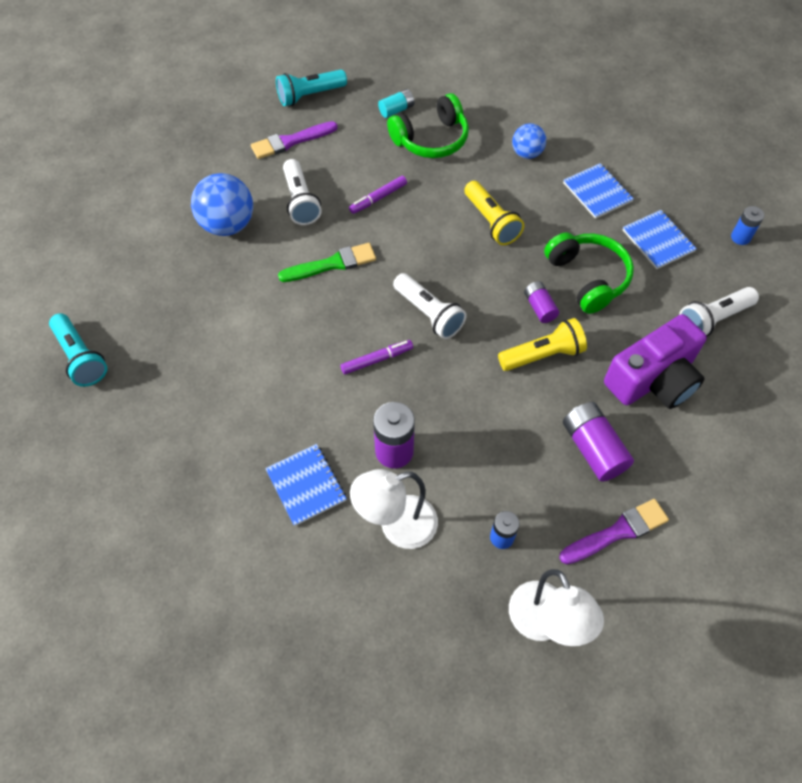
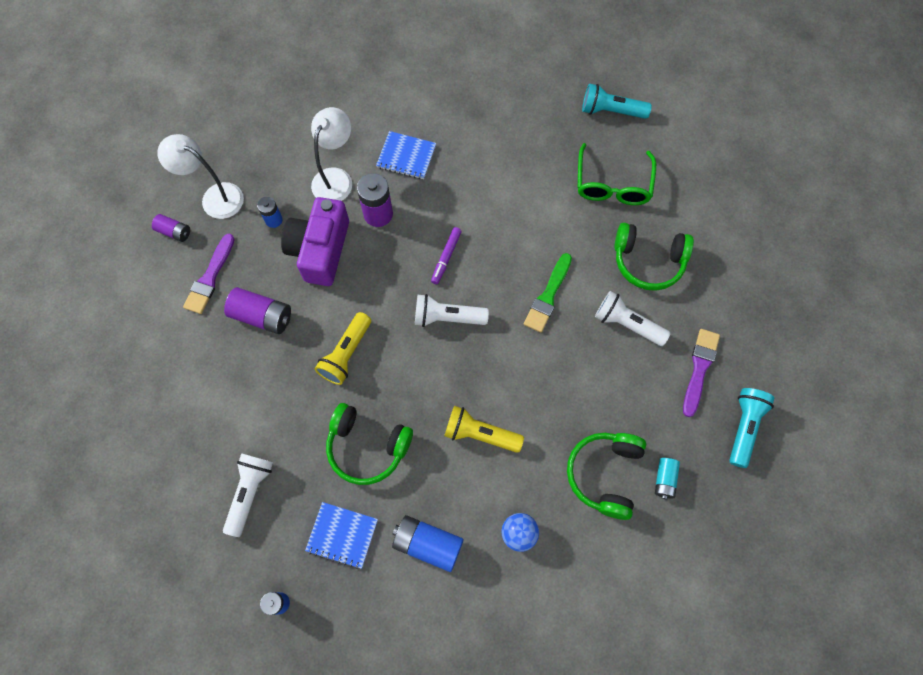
camera: 135 degrees right, 10 degrees up
(171, 298) = (612, 184): none -> green glasses
(228, 225) = (648, 261): blue ball -> green headphones
(378, 198) = (579, 378): purple marker -> none
(539, 307) = (379, 389): purple battery -> purple battery (174, 232)
(597, 192) = (428, 544): blue notebook -> blue battery
(653, 379) = (259, 401): purple camera -> purple camera (320, 250)

